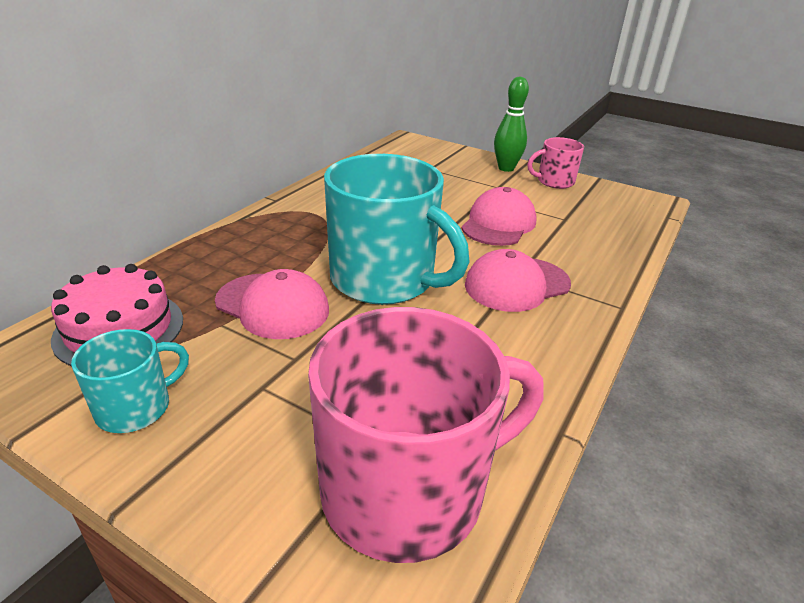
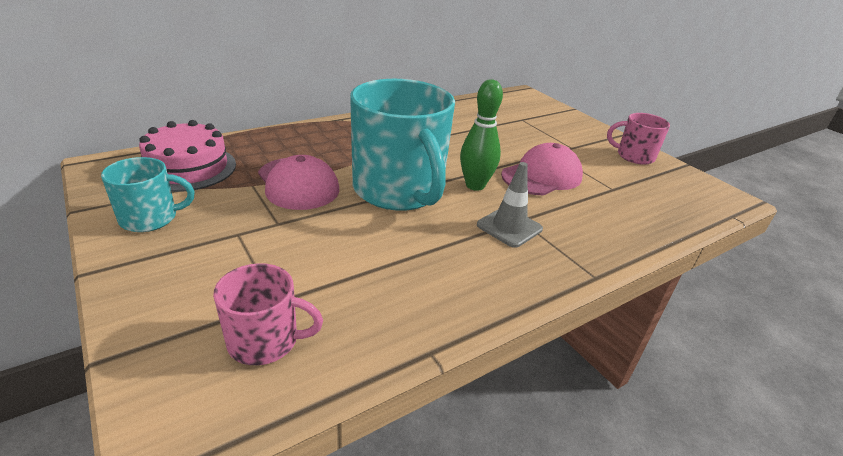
camera: 25 degrees right, 0 degrees up
(407, 490) = (265, 341): pink mug -> pink mug, size x0.49
(506, 168) = (595, 134): green bowling pin -> green bowling pin (475, 185)
(516, 284) = (509, 227): pink cap -> grey traffic cone

